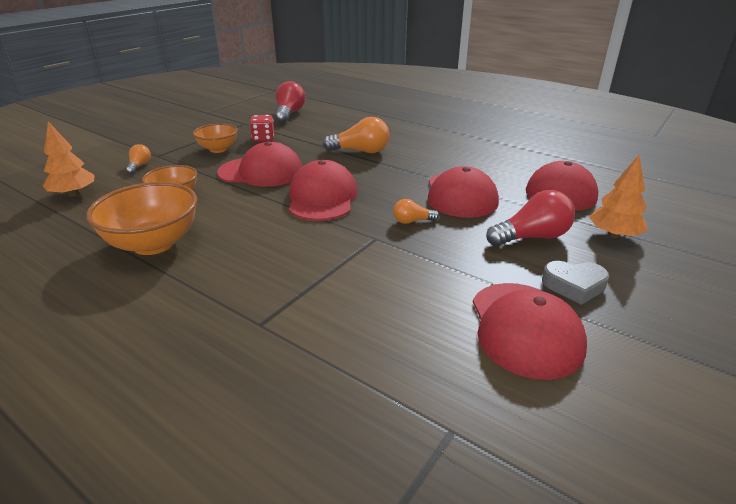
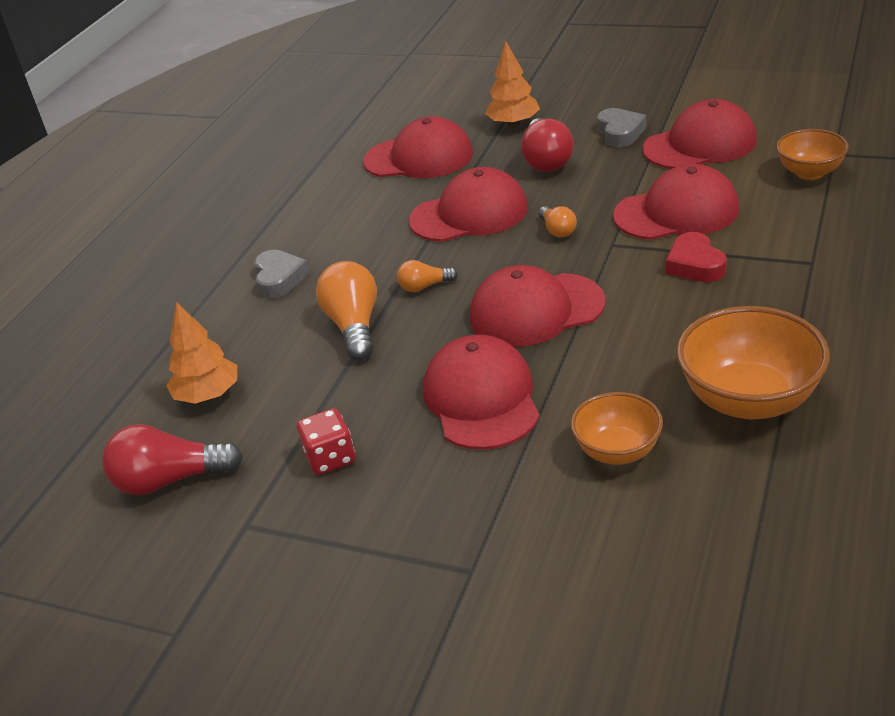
camera: 100 degrees left, 5 degrees up
(74, 194) = (685, 586): orange tree -> orange tree (208, 395)
(139, 166) = (531, 567): orange light bulb -> orange light bulb (424, 286)
(218, 149) = (406, 496): orange bowl -> orange bowl (810, 172)
(314, 265) = (695, 264): none -> red heart
(398, 278) = (677, 212): none -> red cap
(425, 139) = (279, 279): none -> grey heart
(531, 237) = (546, 160): red light bulb -> red light bulb turned 150 degrees counterclockwise

